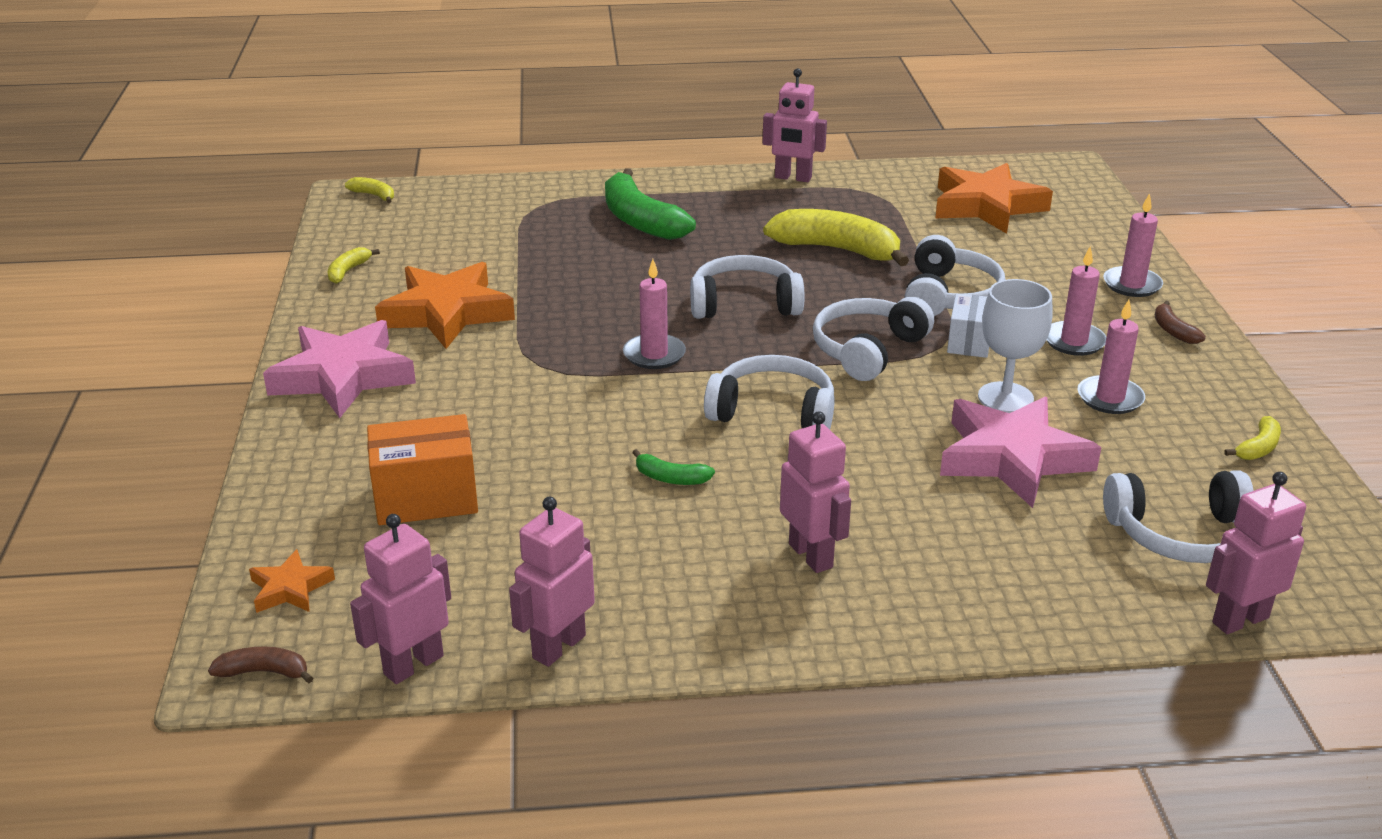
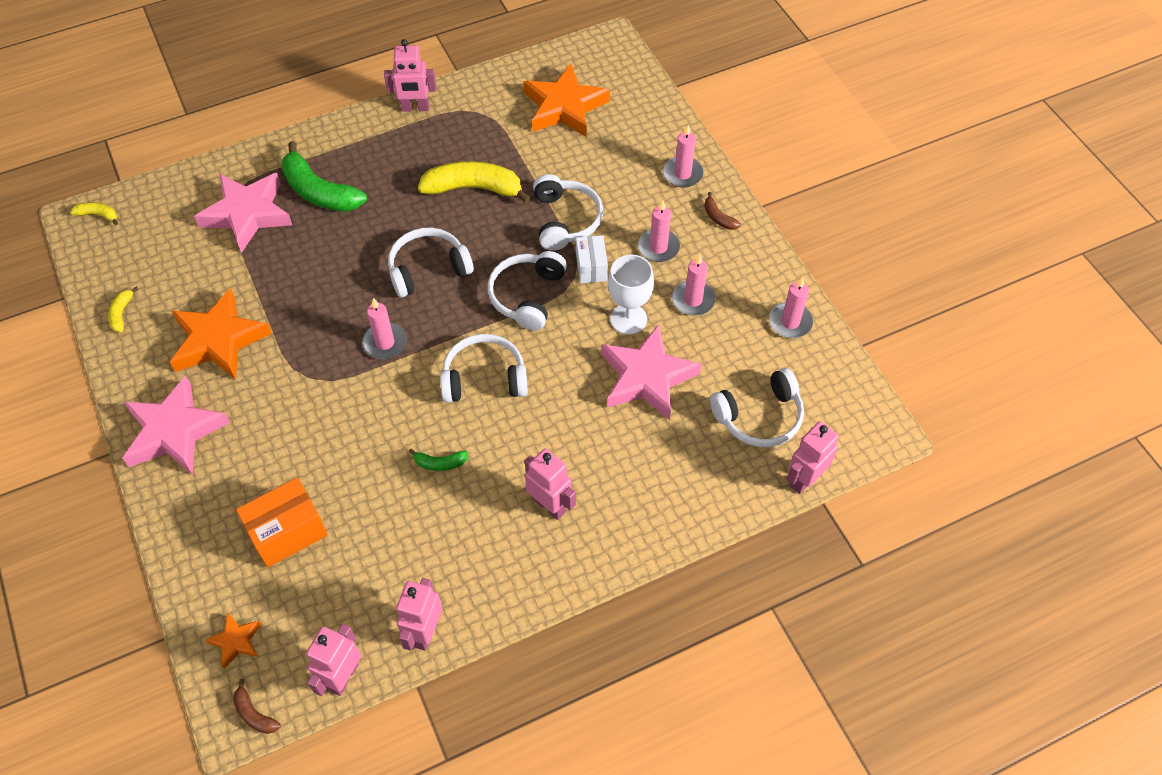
camera: 20 degrees left, 25 degrees up
(264, 672) = (254, 714): brown banana -> brown banana turned 120 degrees counterclockwise
(544, 223) = (247, 214): none -> pink star
(1258, 448) = (790, 322): yellow banana -> pink candle

